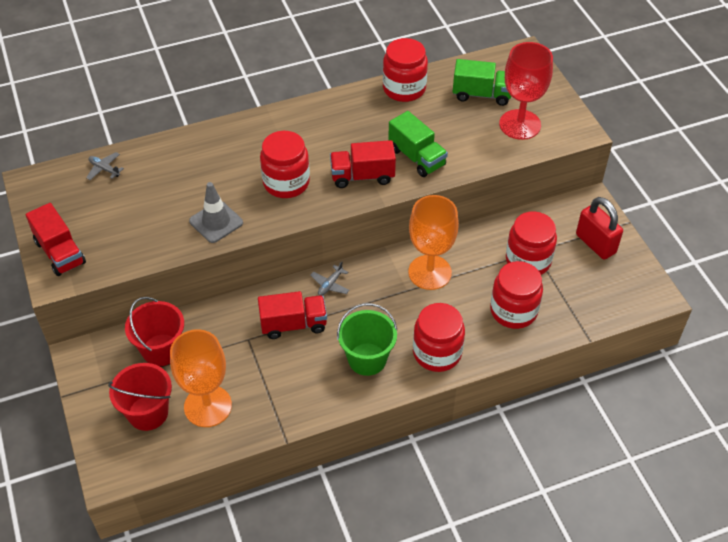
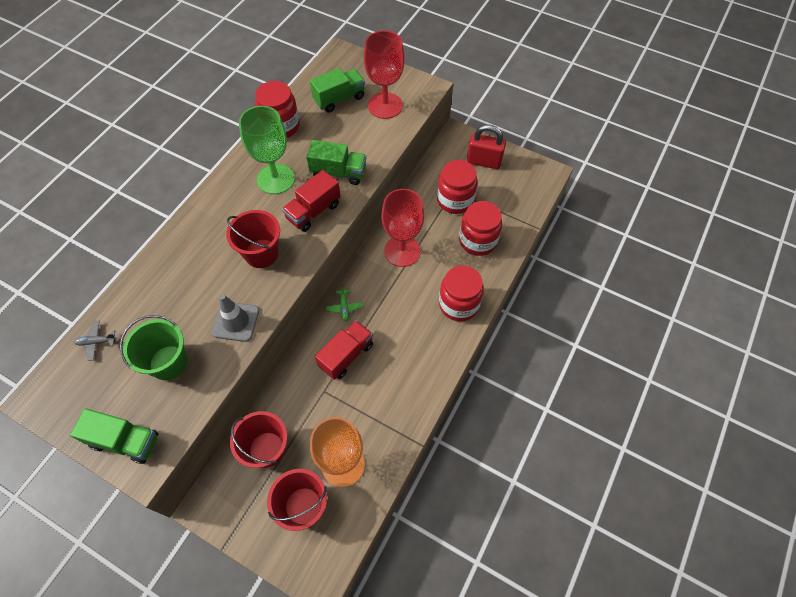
camera: 40 degrees left, 10 degrees up
(60, 252) = (125, 441): red truck -> green truck
(286, 183) = (261, 253): red jar -> red bucket
(330, 284) = (344, 307): grey plane -> green plane
(356, 130) = (275, 179): none -> green goblet
(367, 359) = (419, 343): green bucket -> green bucket (168, 362)
(429, 272) = (402, 251): orange goblet -> red goblet

